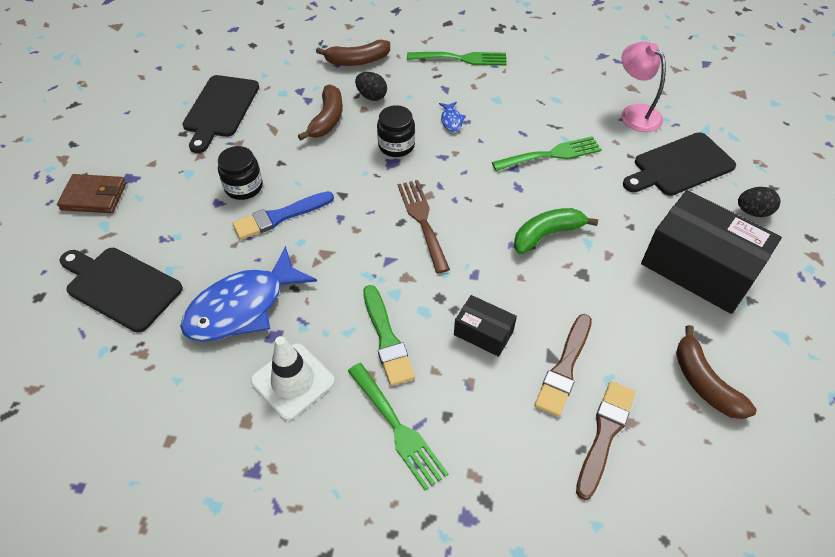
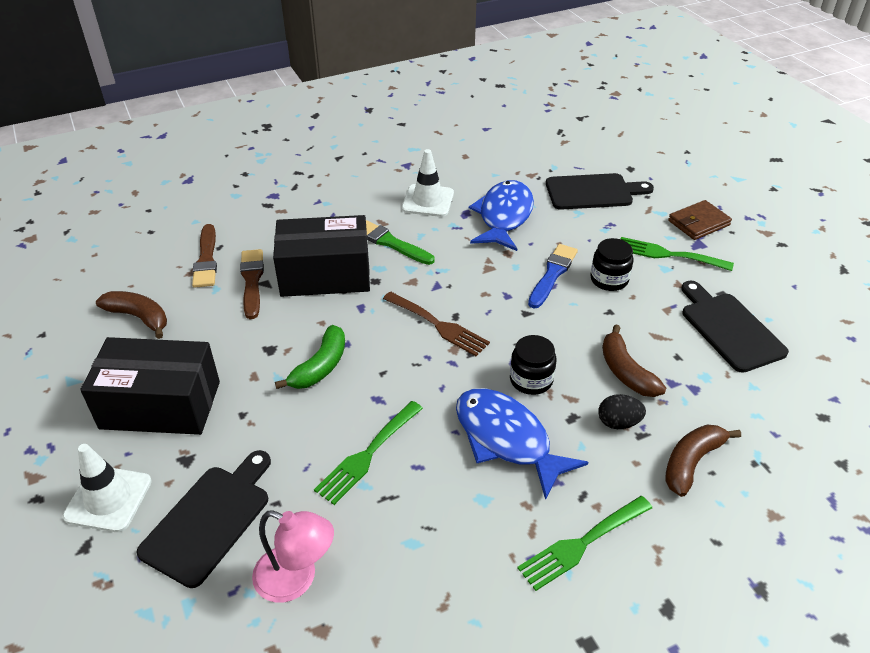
camera: 145 degrees right, 10 degrees down
(398, 428) = (343, 209): green fork -> green fork (668, 255)
(451, 120) = (507, 439): blue fish -> blue fish, size x2.50
(483, 333) = (325, 275): black box -> black box, size x2.06
(752, 212) = (108, 499): black egg -> white traffic cone

